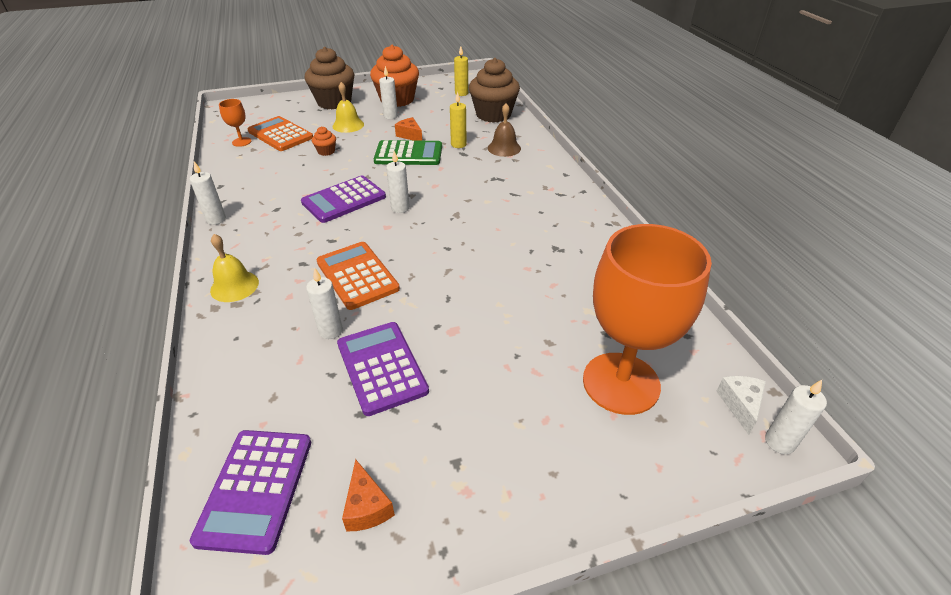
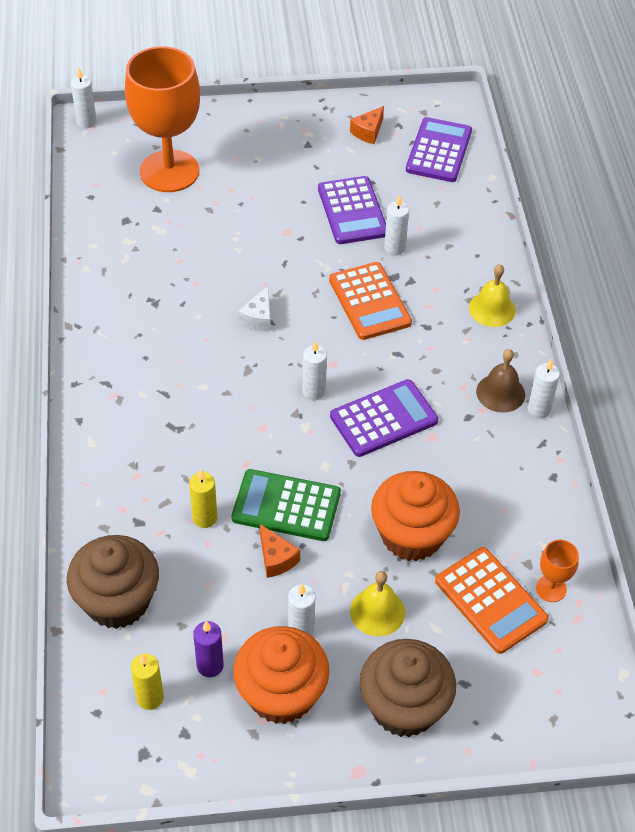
camera: 170 degrees left, 10 degrees up
(326, 151) = (411, 535): orange cupcake -> orange cupcake, size x2.32
(367, 507) = (368, 132): orange cheese -> orange cheese turned 135 degrees counterclockwise
(435, 103) = (210, 666): none -> purple candle
(504, 148) = (138, 496): brown bell -> brown bell (500, 393)
(740, 405) = (93, 145): white cheese -> white cheese (258, 318)

